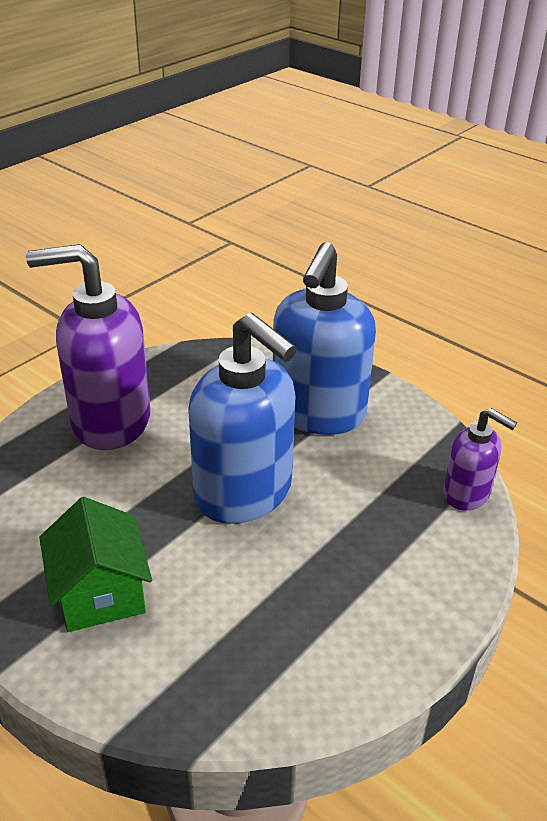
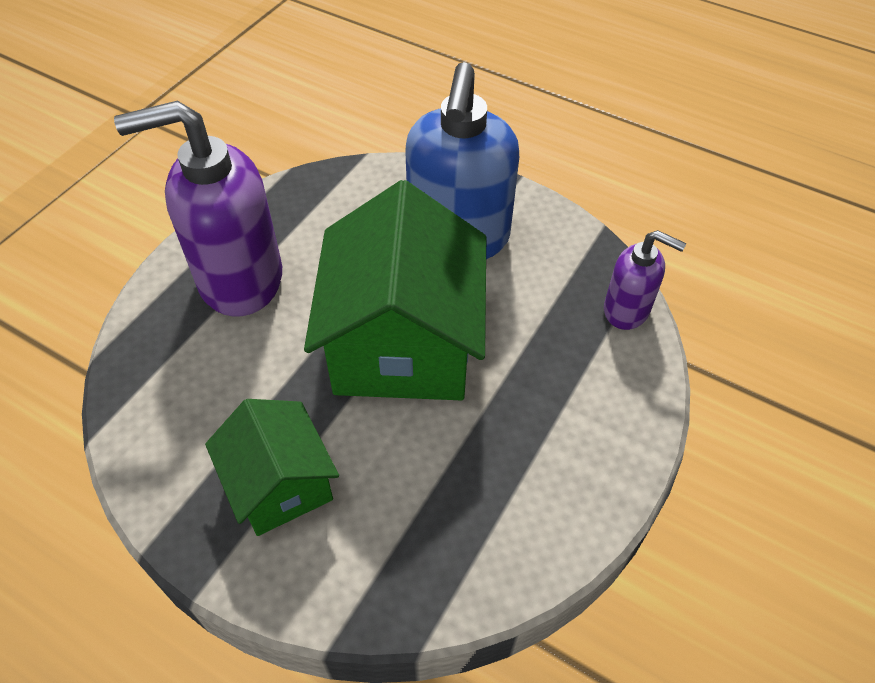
camera: 10 degrees left, 15 degrees up
(244, 493) = (402, 344): blue soap dispenser -> green house

